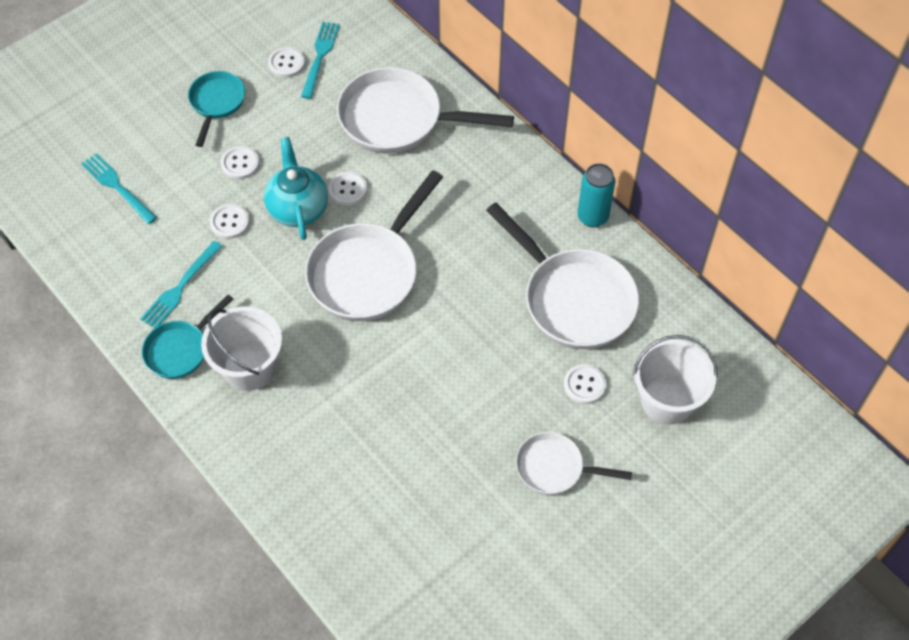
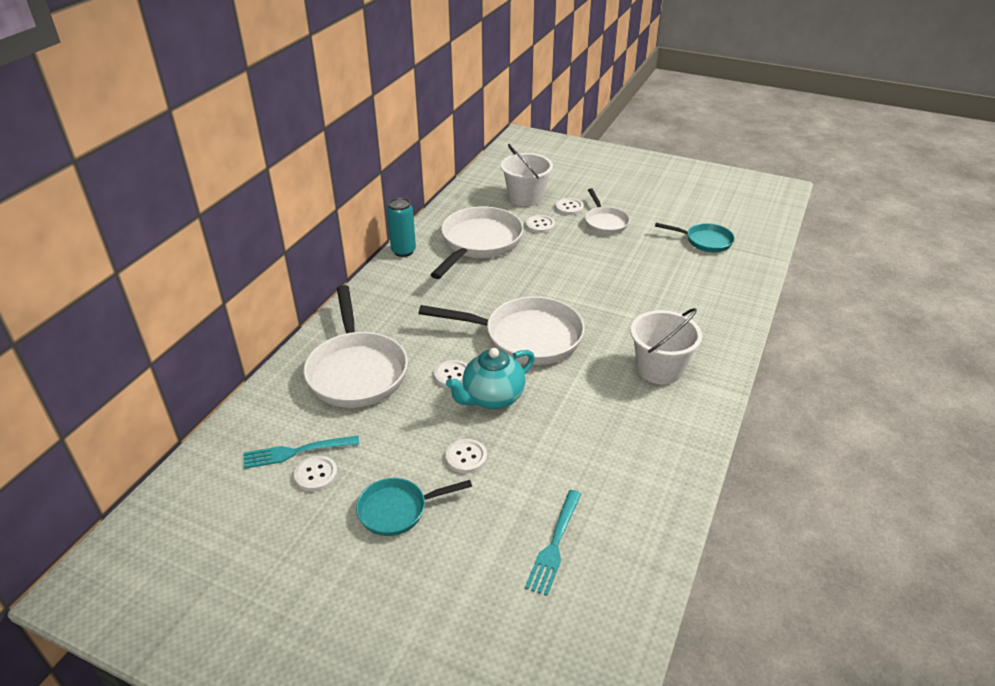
camera: 115 degrees left, 20 degrees down
(180, 287) = (626, 440): turquoise fork -> none
(180, 349) = (681, 414): turquoise pan -> turquoise pan (705, 241)
(230, 222) = (536, 436): white button -> white button (569, 207)

